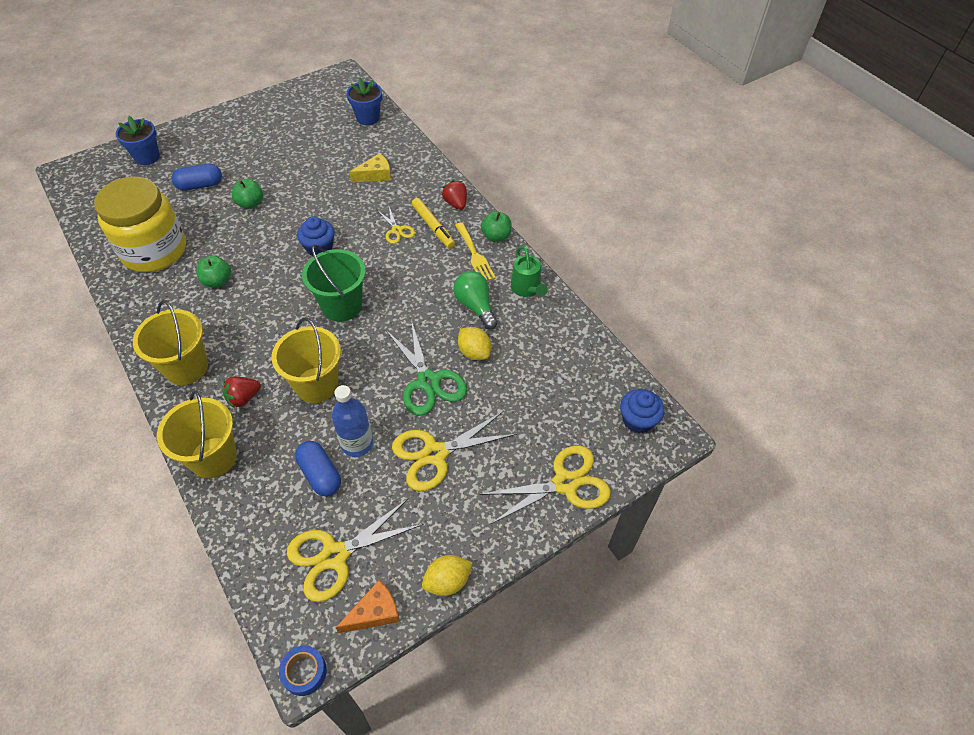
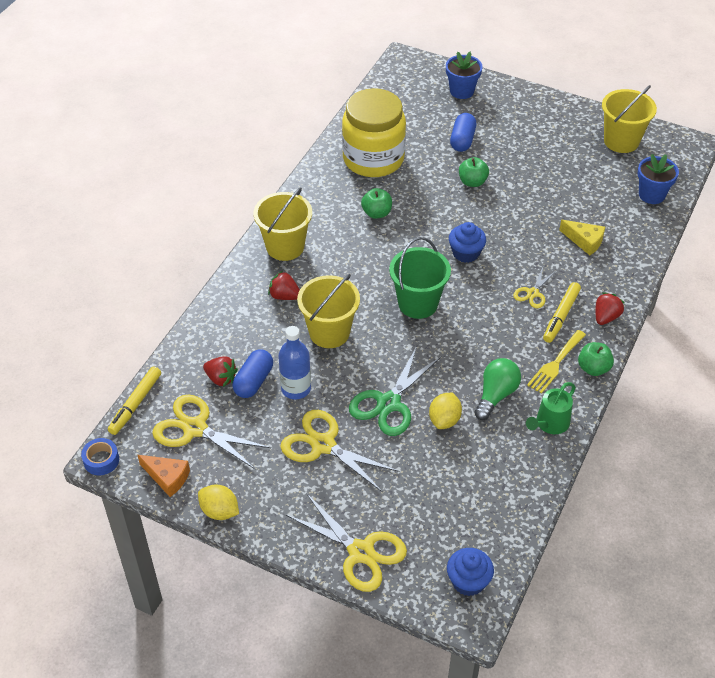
camera: 60 degrees right, 5 degrees down
(200, 185) = (462, 140): blue capsule -> blue capsule turned 60 degrees clockwise
(213, 457) = (223, 310): yellow bucket -> yellow bucket (621, 141)
(259, 600) = (135, 404): none -> yellow marker
(294, 501) = (221, 378): none -> red strawberry

